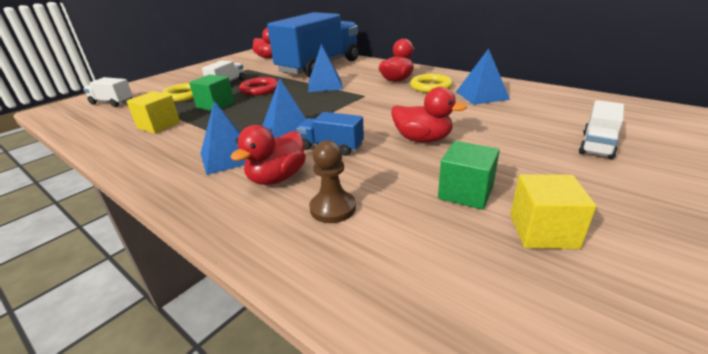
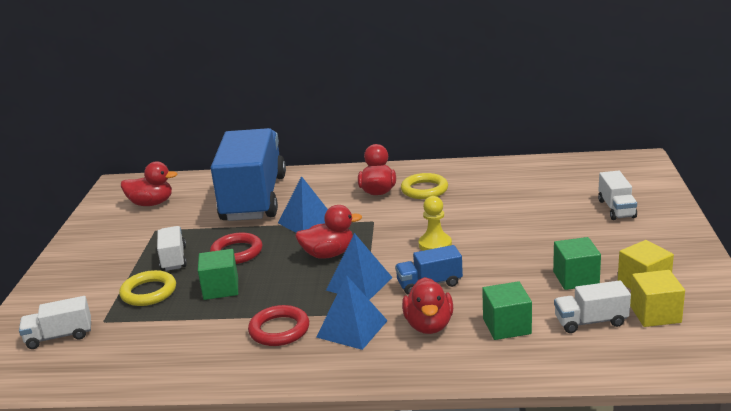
camera: 35 degrees left, 5 degrees down
(159, 125) = (203, 333): yellow cube -> yellow cube (655, 314)
(193, 139) = (279, 330): none -> red ring
(333, 208) = (507, 326): brown pawn -> green cube
(381, 122) = (435, 244): none -> yellow pawn
(420, 245) = (591, 321): none -> white truck
(422, 139) = (493, 248): red duck -> red duck (328, 254)
(481, 95) = (484, 186): blue pyramid -> none

